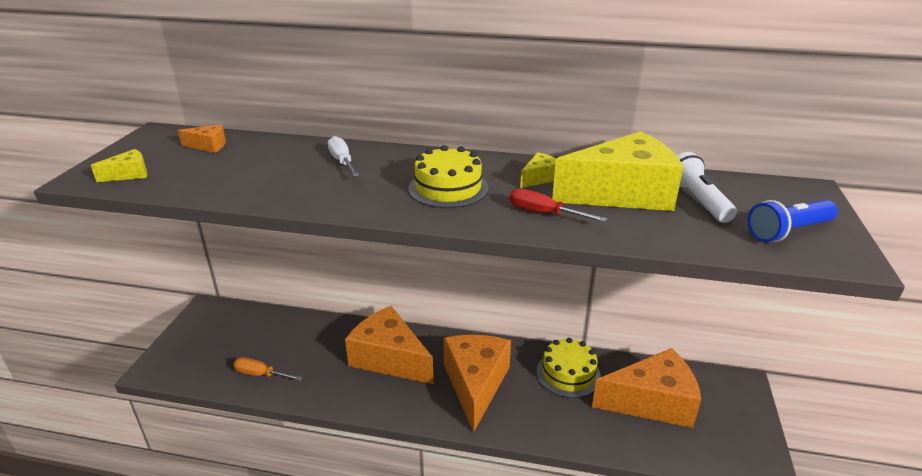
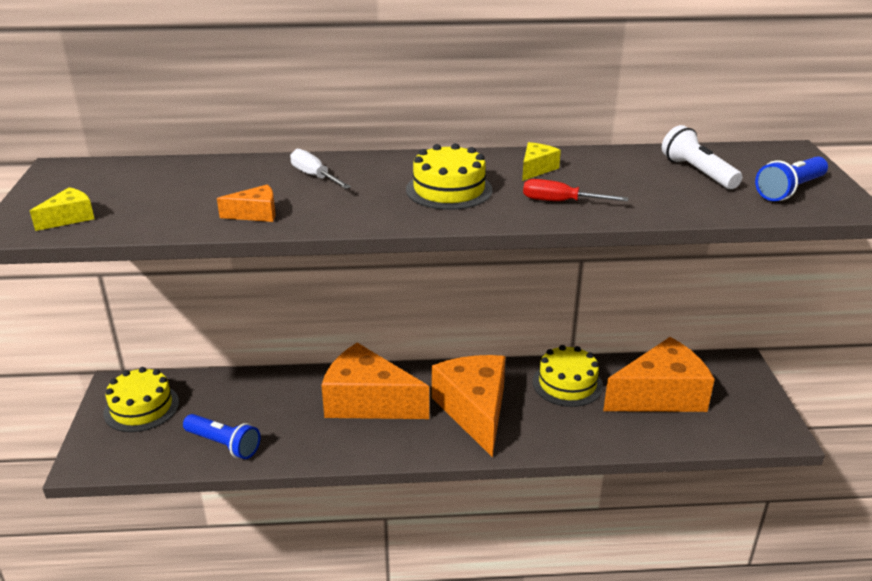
camera: 15 degrees left, 0 degrees up
(208, 146) = (141, 177): orange cheese -> orange cheese (256, 214)
(215, 330) = (141, 407): none -> yellow cake
(260, 374) = (224, 444): orange screwdriver -> blue flashlight
(622, 194) = (625, 174): yellow cheese -> none

